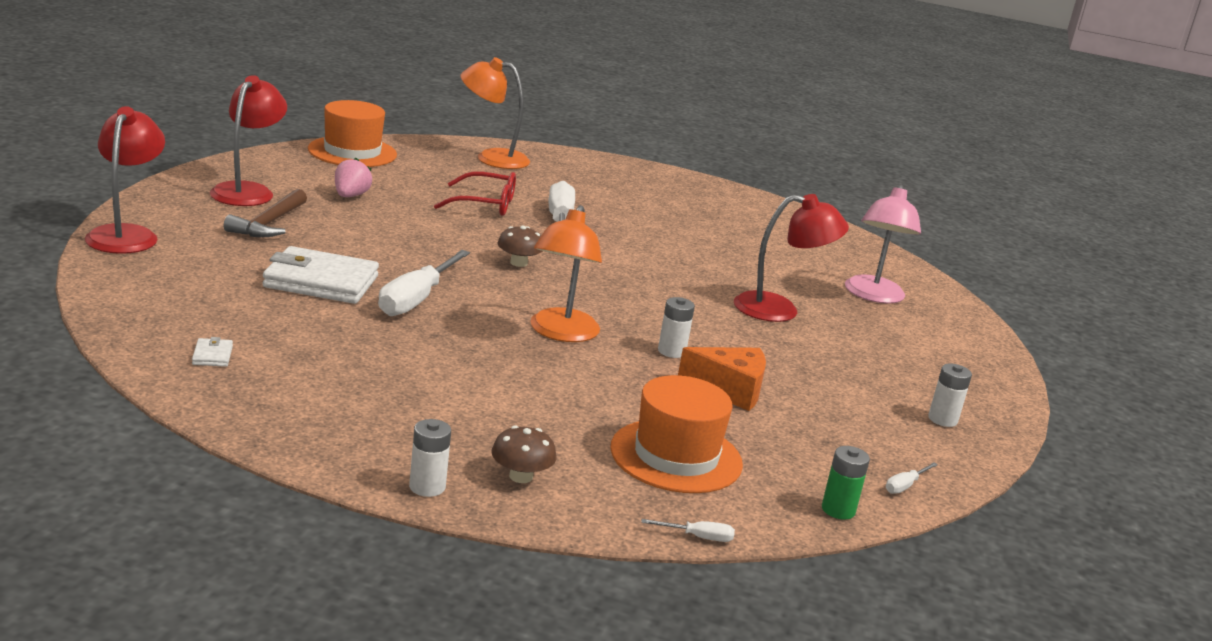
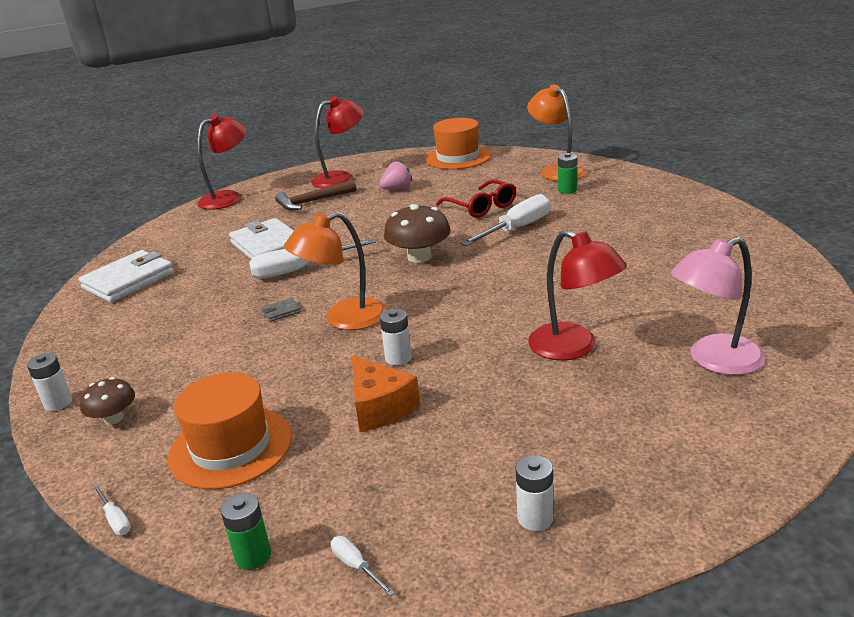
camera: 55 degrees right, 5 degrees up
(212, 355) = (129, 280): white wallet -> white wallet, size x2.48
(484, 342) = (281, 312): none -> grey wallet
(518, 263) = (419, 257): brown mushroom -> brown mushroom, size x1.67
(538, 177) = (567, 190): none -> green battery
(905, 486) = (356, 566): white screwdriver -> white screwdriver turned 45 degrees clockwise

